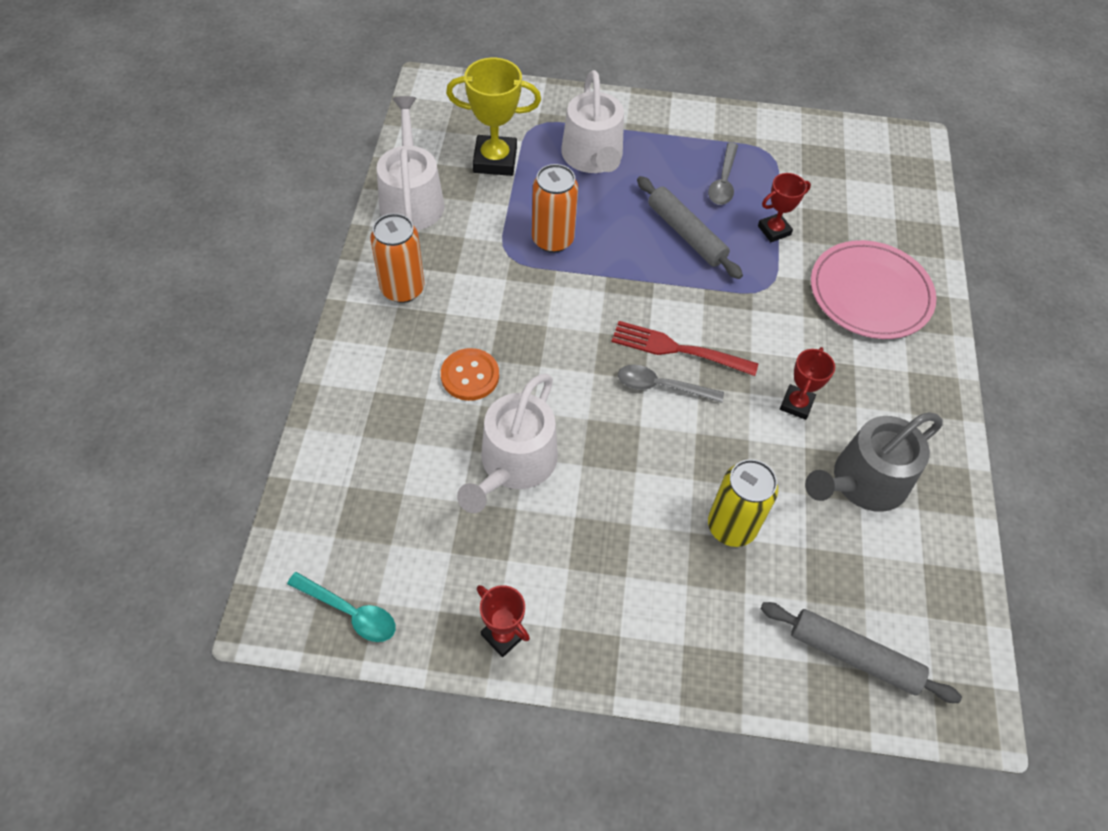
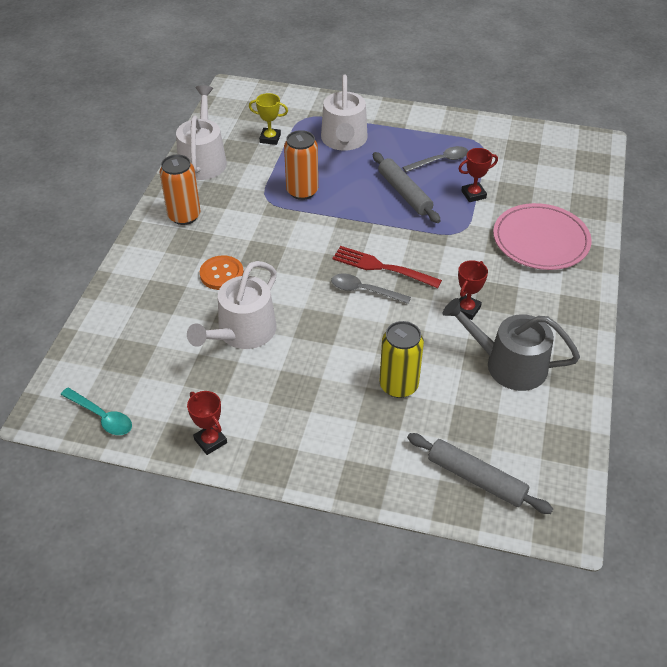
camera: 10 degrees right, 10 degrees down
(495, 160) = (270, 138): yellow trophy -> yellow trophy, size x0.59
(723, 182) = (440, 161): grey spoon -> grey spoon turned 135 degrees counterclockwise
(863, 482) = (508, 364): grey watering can -> grey watering can turned 45 degrees clockwise

